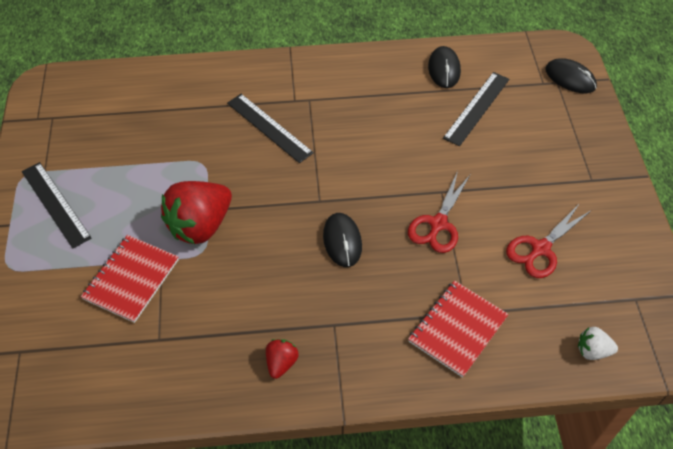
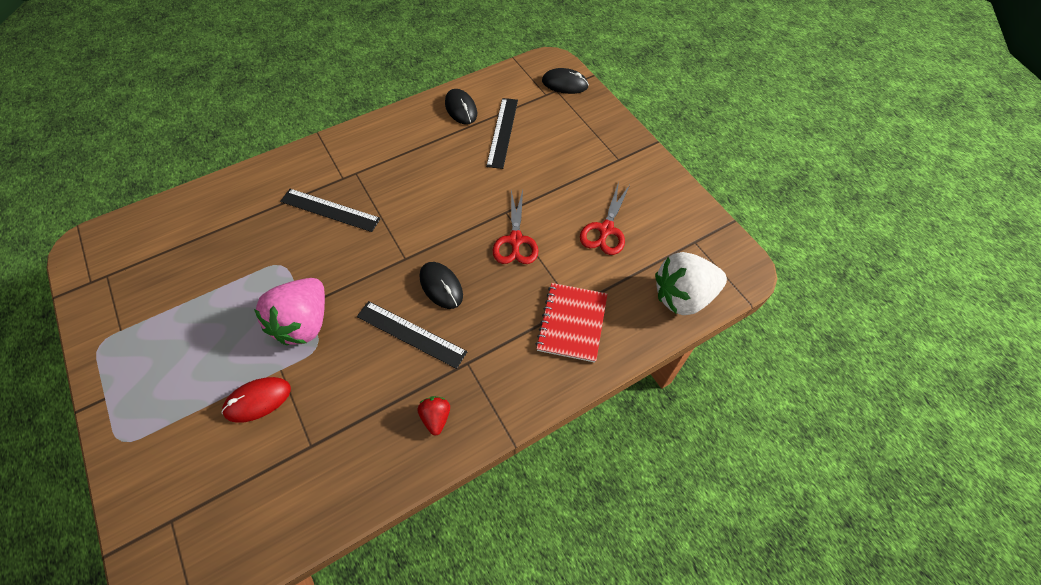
camera: 25 degrees left, 5 degrees up
(56, 204) = (147, 358): black ruler -> black ruler (411, 334)
(131, 279) = (258, 400): red notebook -> red mouse
(200, 226) = (304, 323): red strawberry -> pink strawberry
(592, 351) = (683, 296): white strawberry -> white strawberry, size x2.12

